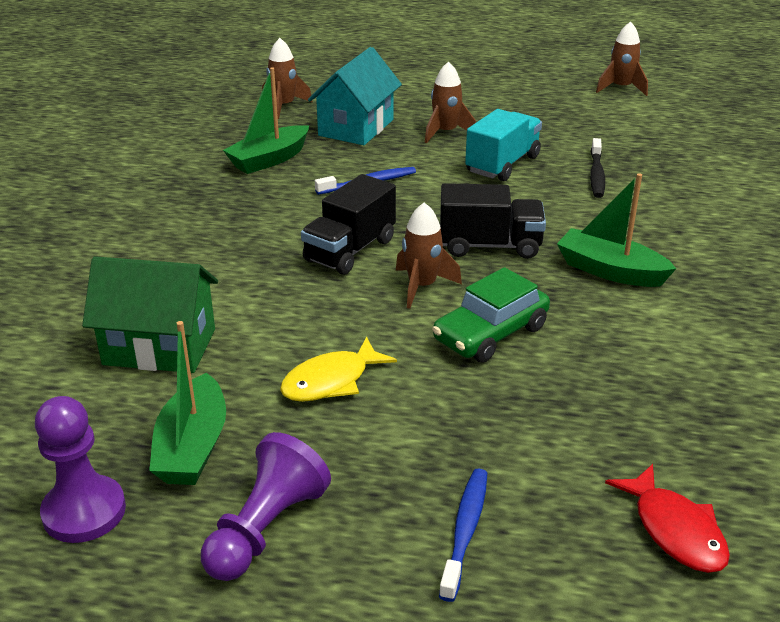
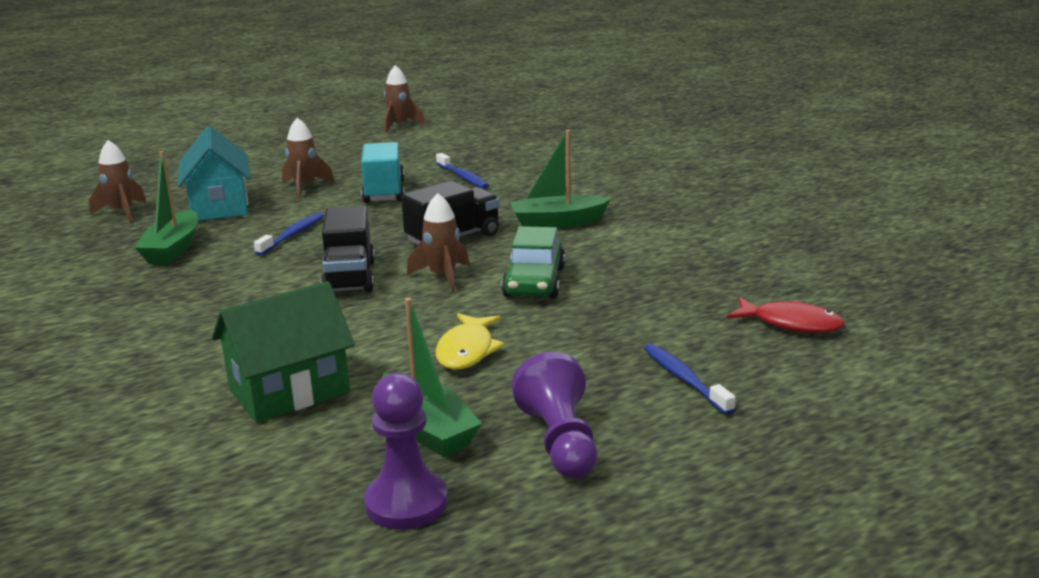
camera: 40 degrees left, 10 degrees down
(596, 175) = (463, 177): black toothbrush -> blue toothbrush

